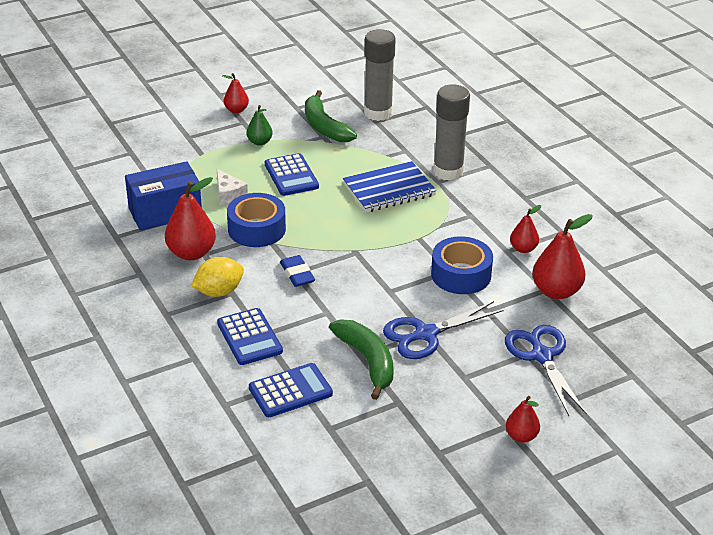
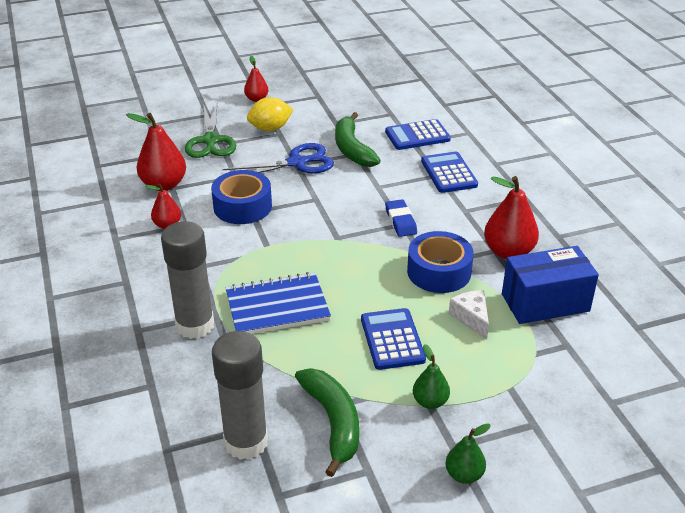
camera: 170 degrees left, 0 degrees up
(219, 292) = (477, 212): yellow lemon -> yellow lemon (270, 128)
(236, 110) = (464, 474): red pear -> green pear
(541, 356) = (210, 141): blue scissors -> green scissors

